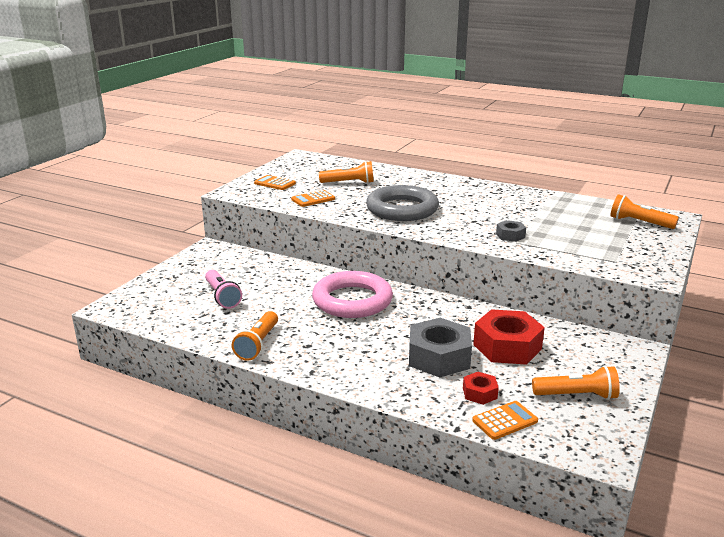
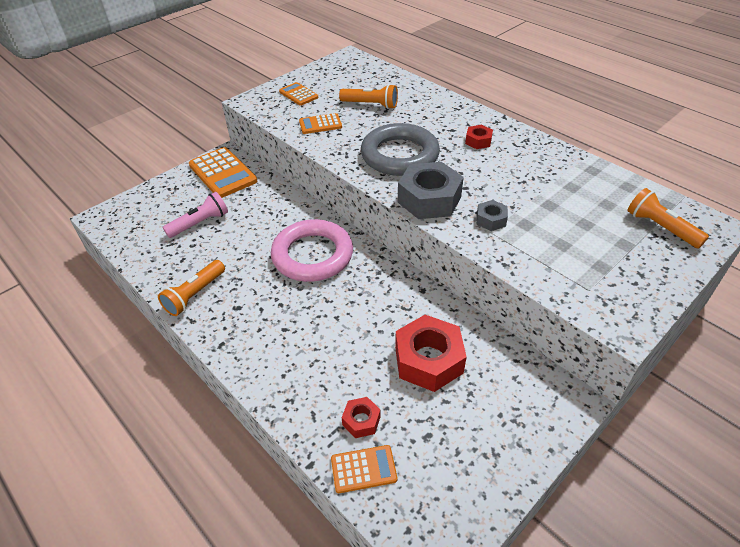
camera: 20 degrees right, 20 degrees up
(217, 260) = (223, 173): none -> orange calculator
(222, 296) = (200, 223): pink flashlight -> pink flashlight turned 120 degrees counterclockwise
(439, 357) = (350, 357): grey nut -> grey nut (429, 199)
(461, 194) = (478, 141): none -> red nut
(576, 395) = (461, 454): orange flashlight -> none

